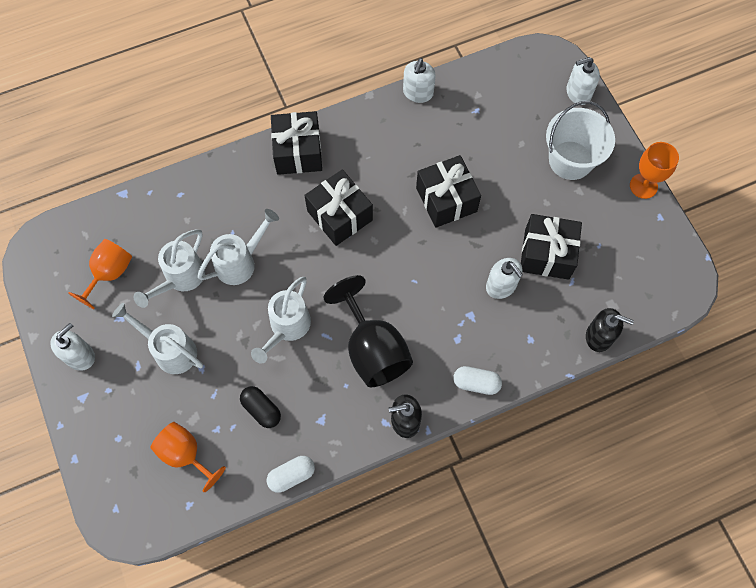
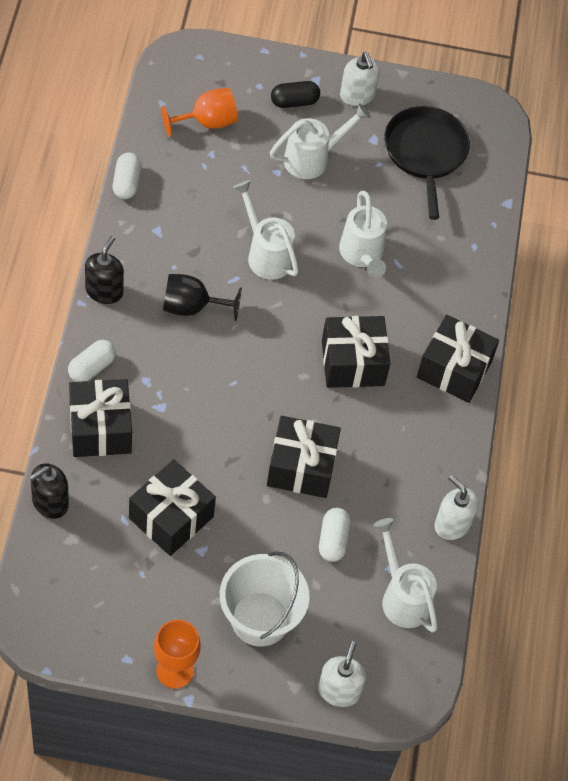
camera: 115 degrees right, 10 degrees down
(109, 273) = (425, 153): orange goblet -> black pan
(181, 278) = (380, 202): white watering can -> white watering can (403, 597)
(261, 409) = (203, 194): black capsule -> black capsule (294, 102)
(372, 349) = (192, 307): black goblet -> black goblet, size x0.65
(483, 151) = (333, 540): none -> white capsule
(501, 286) = (169, 453): white soap dispenser -> none
(519, 343) = (100, 429): none -> black gift

